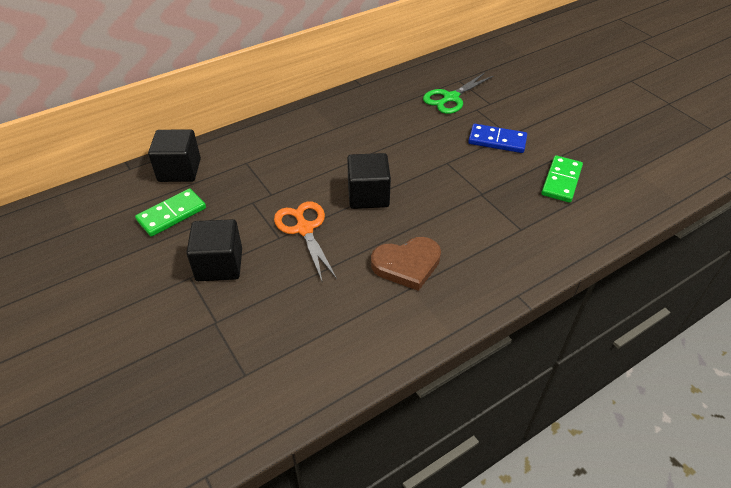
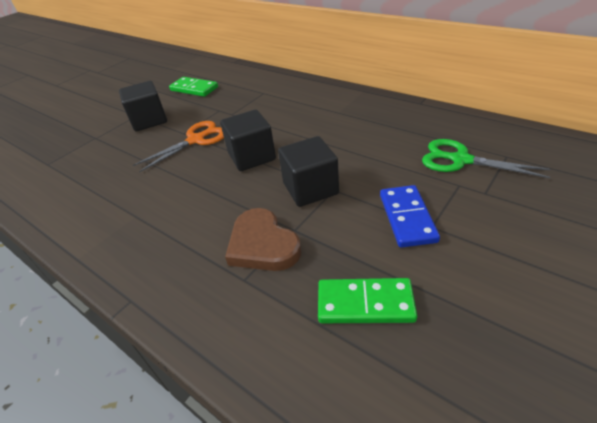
camera: 75 degrees right, 5 degrees down
(179, 170) = (240, 75): black cube -> black cube (310, 189)
(407, 264) = (164, 205): brown heart -> brown heart (262, 244)

